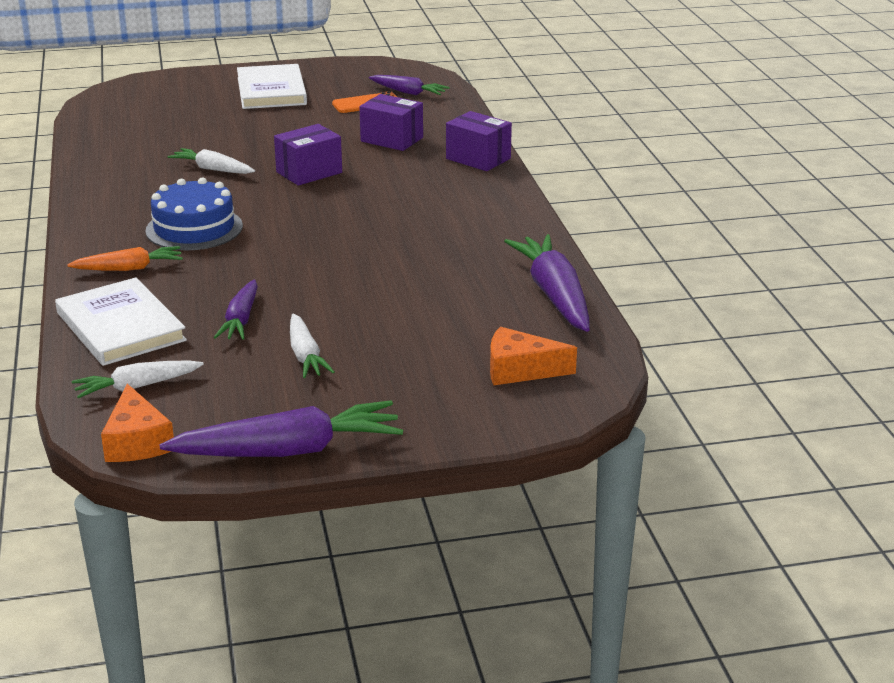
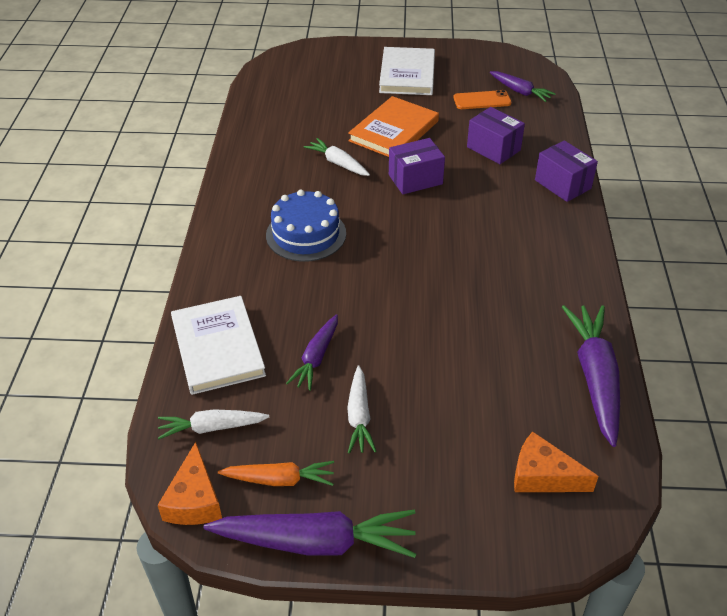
camera: 15 degrees right, 15 degrees up
(129, 268) = (242, 275): orange carrot -> orange carrot (279, 479)
(271, 137) = (394, 131): none -> orange book

